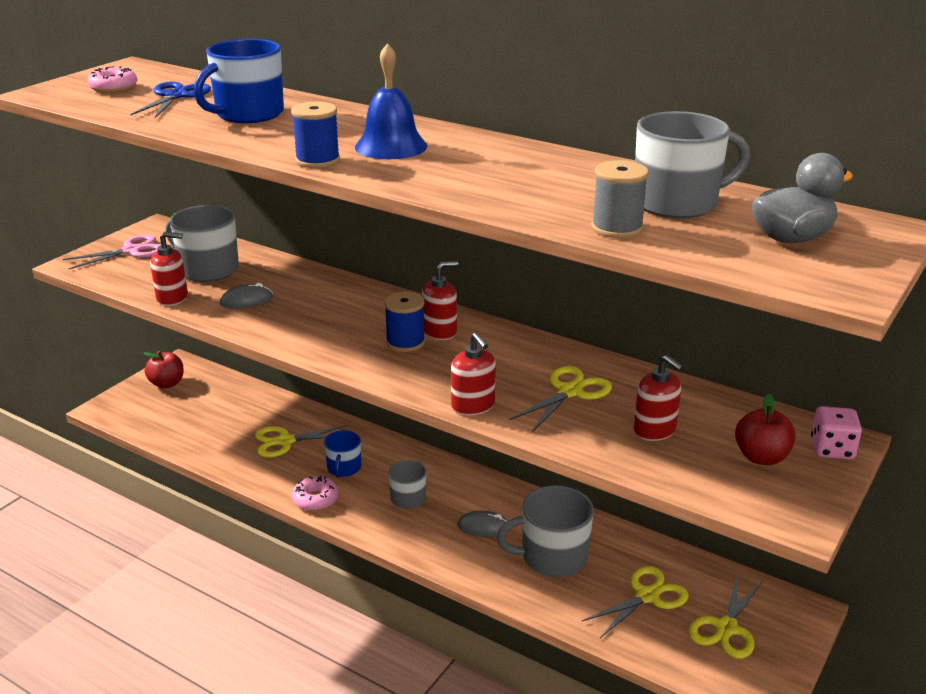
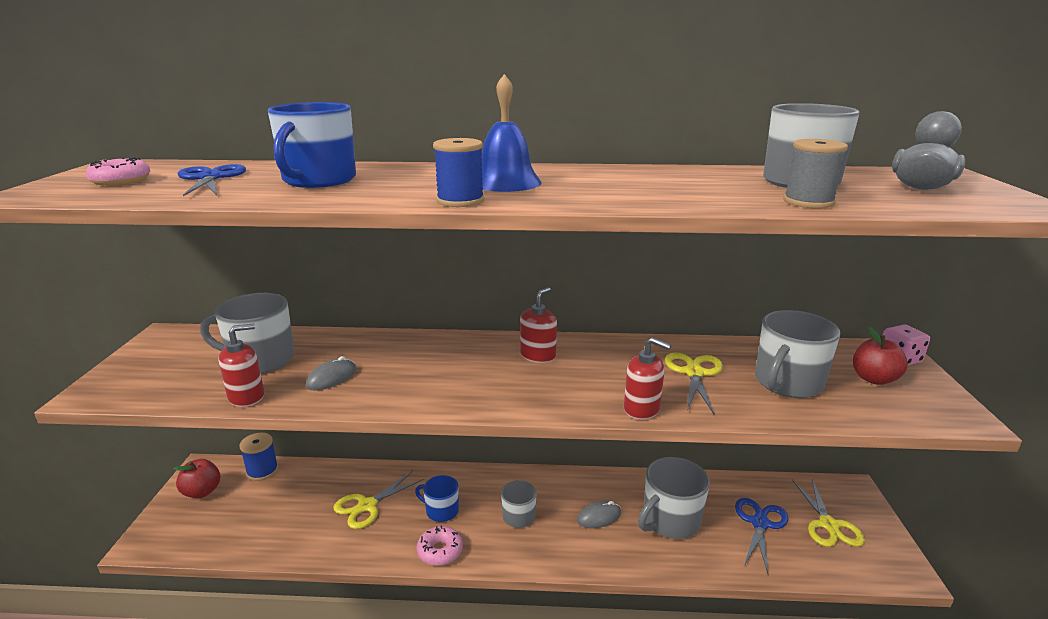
camera: 30 degrees left, 5 degrees down
(131, 251) = (155, 363): pink scissors -> none
(344, 468) = (441, 511): blue mug -> blue mug turned 135 degrees clockwise
(405, 342) = (521, 372): blue spool -> blue spool (262, 471)
(647, 596) = (760, 523): yellow scissors -> blue scissors
(655, 430) = (787, 383): red soap dispenser -> grey mug

